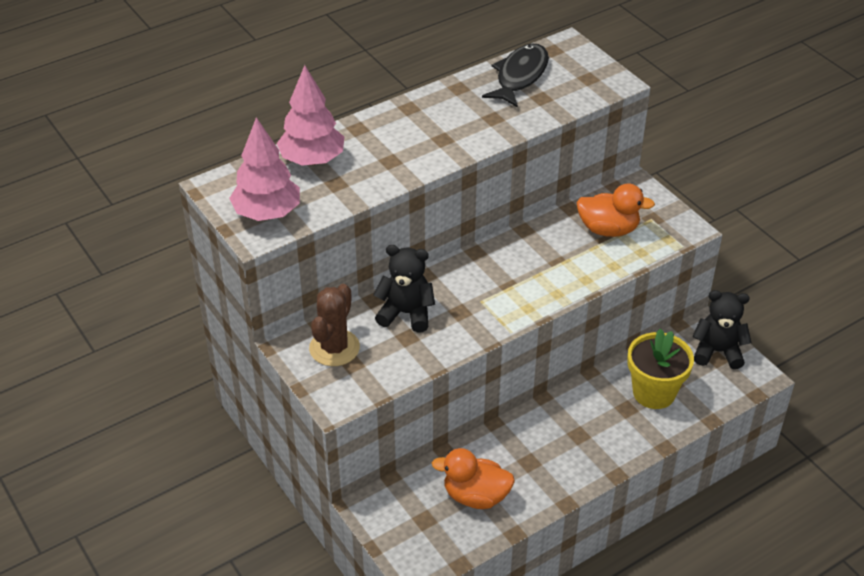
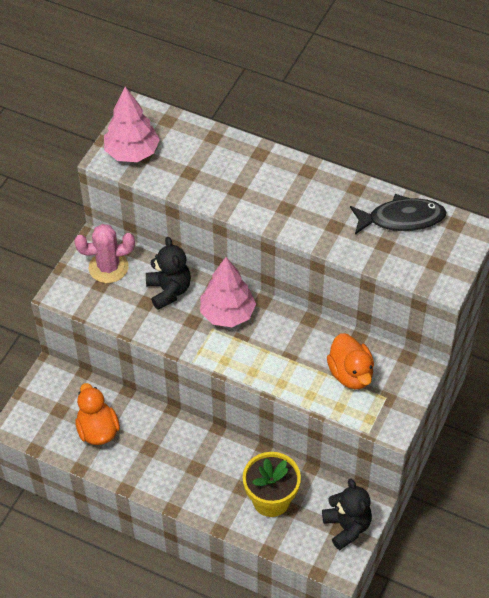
camera: 60 degrees right, 10 degrees up
(312, 160) = (205, 147): pink tree -> pink tree (227, 314)
(334, 348) = (108, 267): brown cactus -> pink cactus

